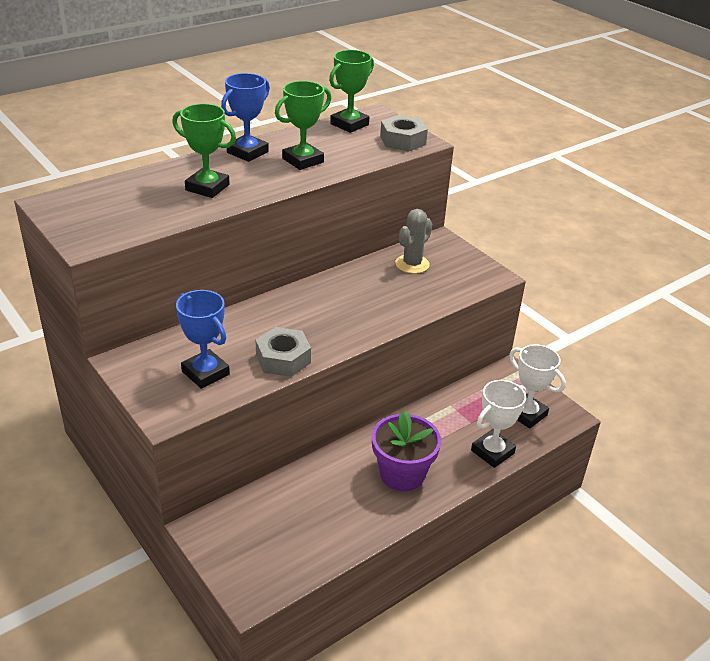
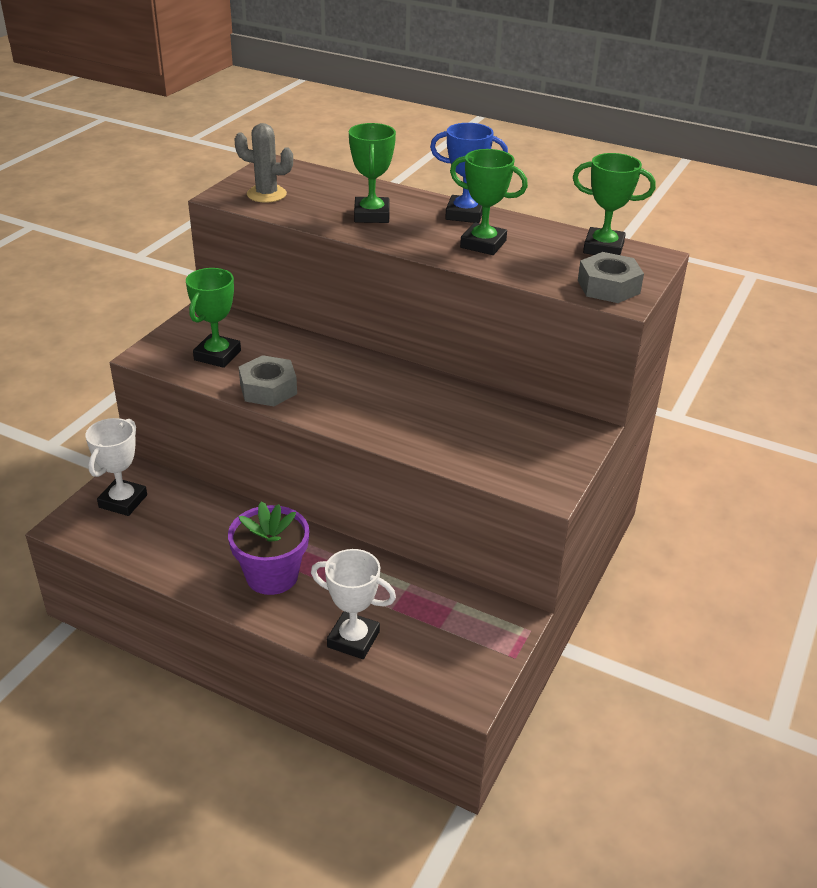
camera: 65 degrees right, 0 degrees up
(205, 373) = (217, 355): blue trophy -> green trophy
(412, 264) = (511, 423): grey cactus -> grey cactus (266, 194)
(526, 414) = (443, 655): white trophy -> white trophy (123, 501)

